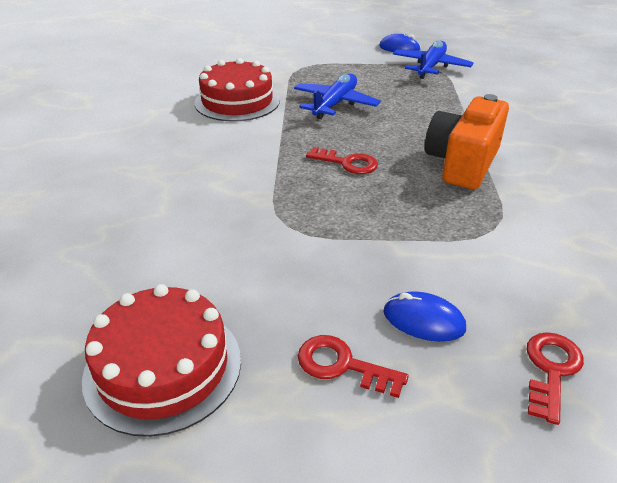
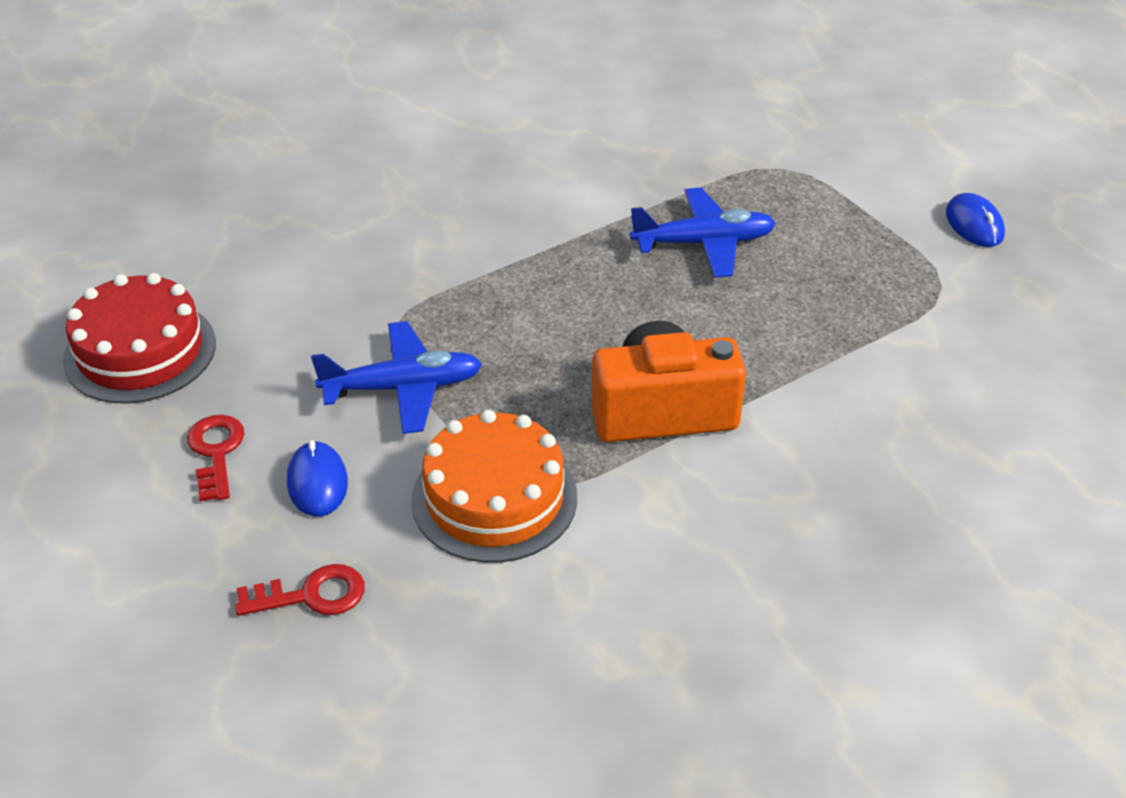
camera: 55 degrees right, 5 degrees up
(237, 101) = (617, 166): red cake -> none
(347, 163) = (561, 316): red key -> none
(430, 67) = (942, 280): blue plane -> blue plane (403, 388)
(497, 246) = (494, 498): none -> orange cake

